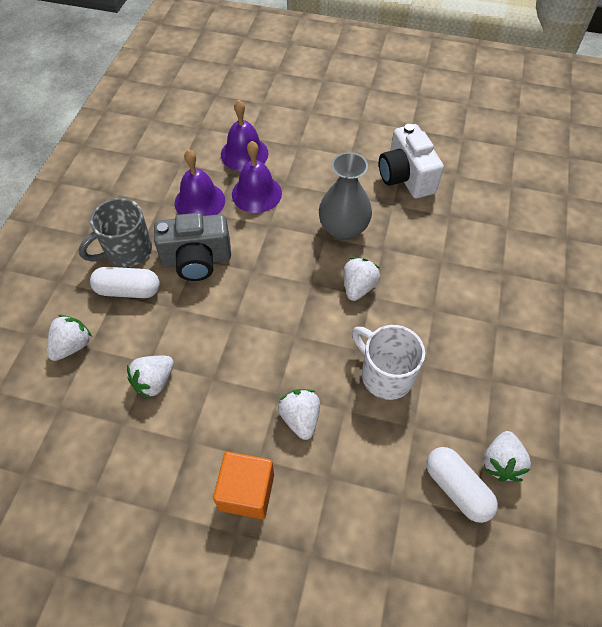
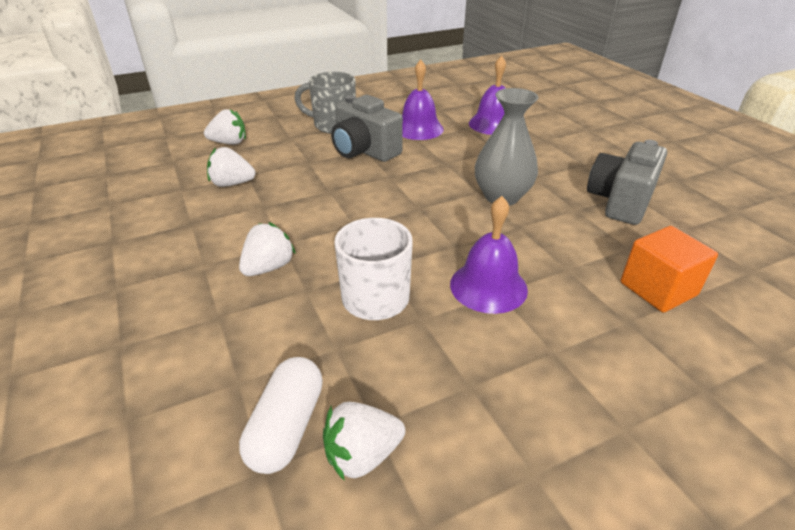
camera: 50 degrees right, 20 degrees down
(128, 290) = (300, 140): white capsule -> none
(247, 491) = (163, 273): orange cube -> orange cube (658, 289)
(256, 193) = (466, 145): purple bell -> purple bell (488, 286)
(358, 287) = (453, 233): white strawberry -> none
(406, 177) = (620, 201): white camera -> grey camera

